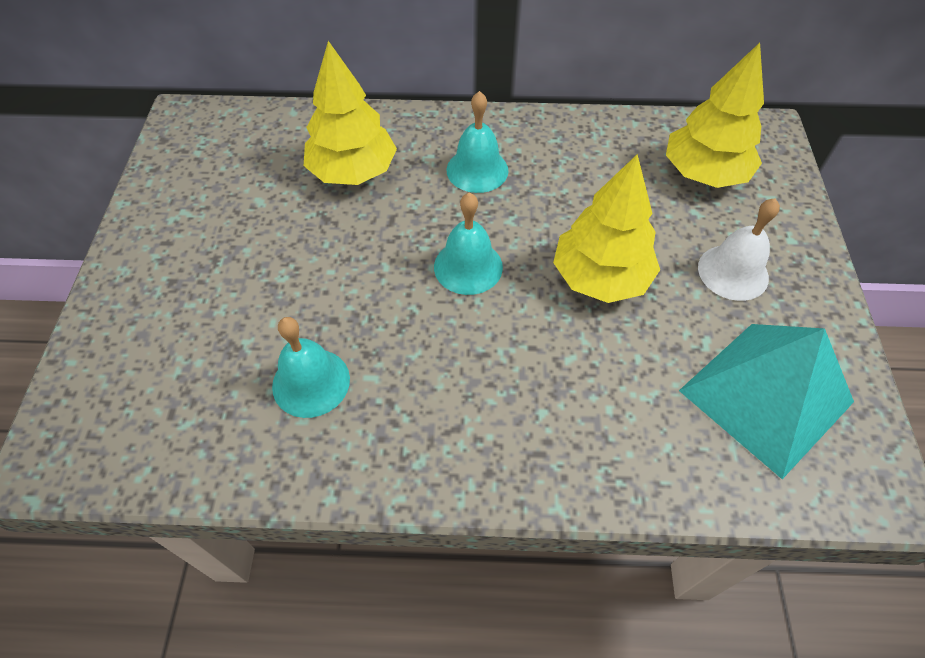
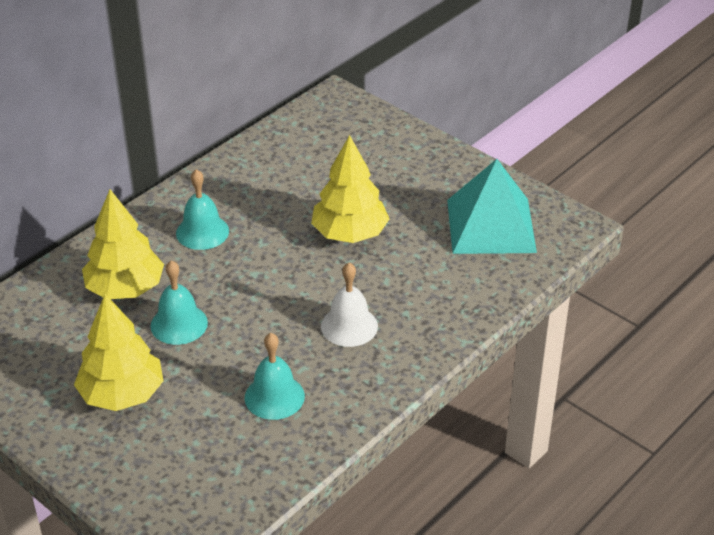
camera: 50 degrees left, 15 degrees down
(468, 266) = (274, 282): turquoise bell -> turquoise bell (179, 324)
(704, 173) = (332, 143): yellow tree -> yellow tree (122, 394)
(733, 272) = (409, 182): white bell -> white bell (349, 326)

